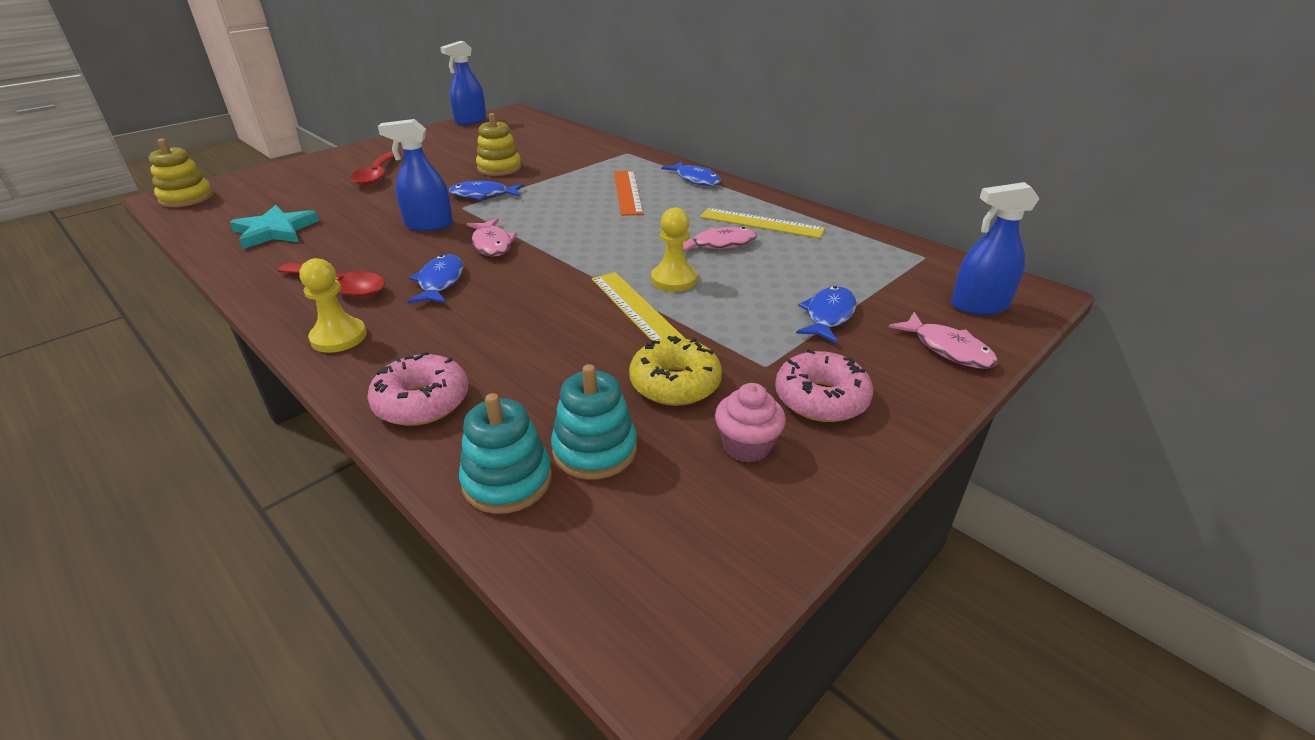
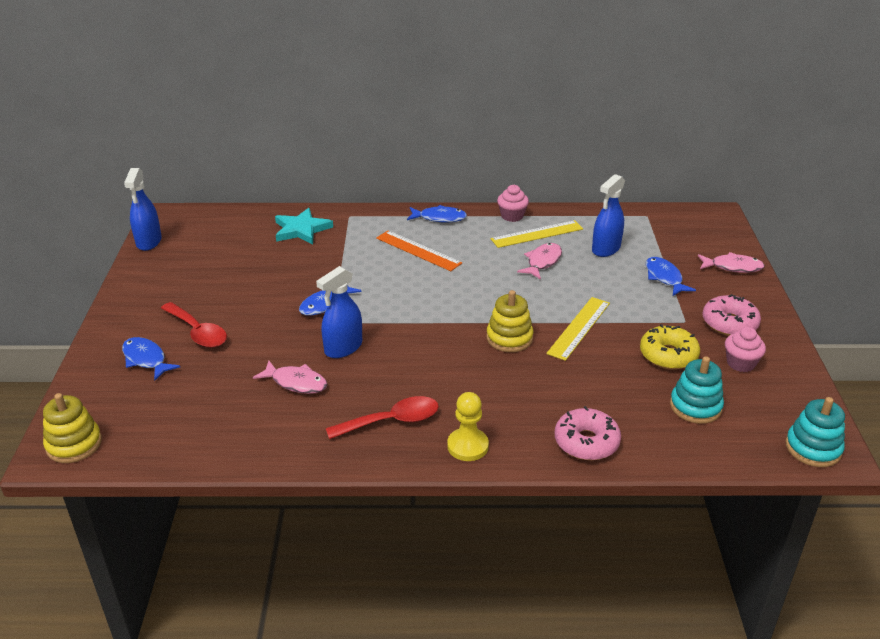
camera: 45 degrees left, 0 degrees up
(275, 231) = (238, 419): turquoise star -> turquoise star (301, 229)
(440, 282) = (445, 379): blue fish -> blue fish (146, 359)
(492, 244) = (418, 336): pink fish -> pink fish (296, 383)
(499, 168) = (284, 276): yellow stacking toy -> yellow stacking toy (509, 338)
(507, 481) = (691, 443): turquoise stacking toy -> turquoise stacking toy (813, 448)
(636, 309) = (579, 328): yellow ruler -> yellow ruler turned 75 degrees counterclockwise
(674, 280) = (563, 299): yellow pawn -> none
(766, 202) = (512, 216): none -> pink cupcake
(979, 306) = (709, 234): blue spray bottle -> blue spray bottle (606, 249)

